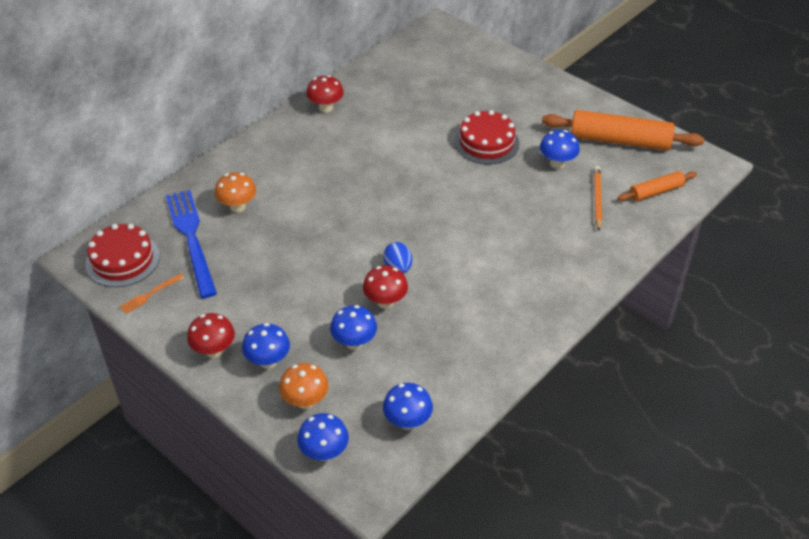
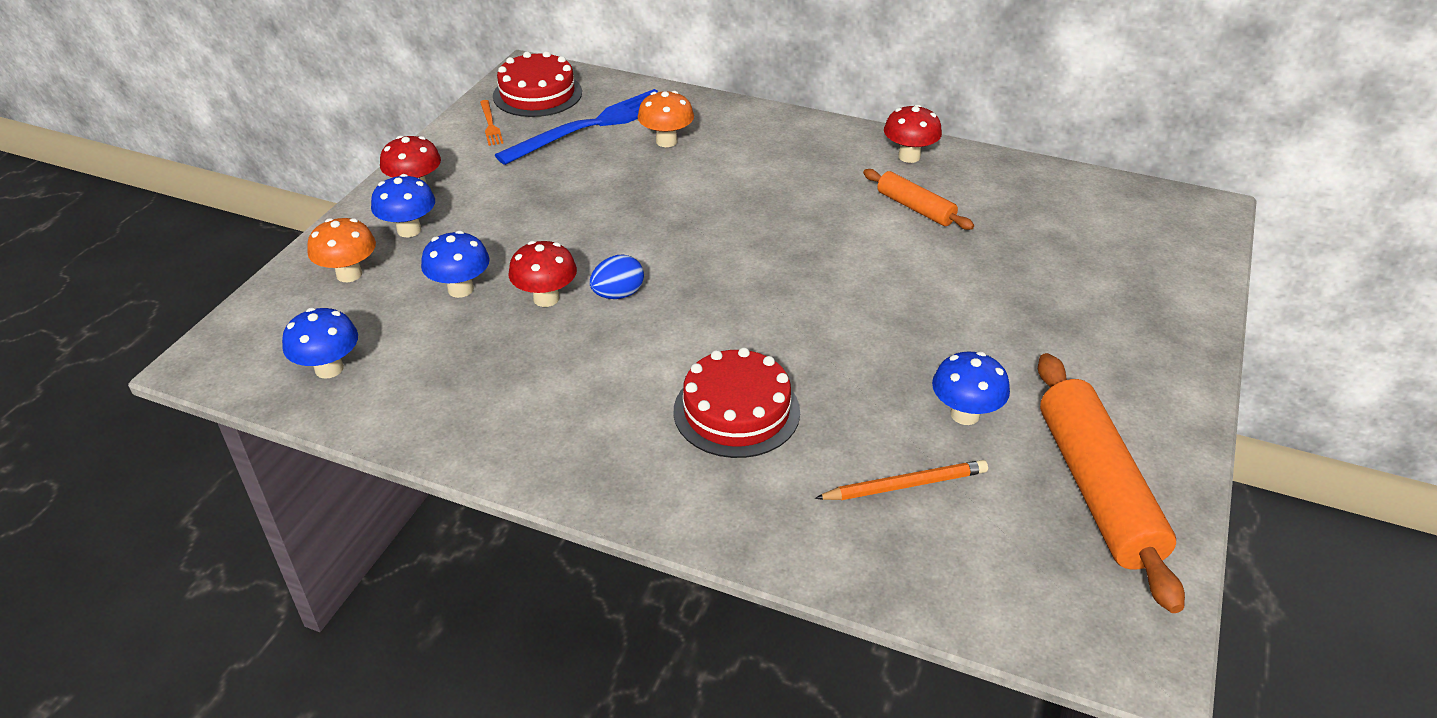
camera: 70 degrees right, 5 degrees down
(150, 294) = (490, 124): orange fork -> orange fork turned 135 degrees counterclockwise
(324, 452) = (267, 309): blue mushroom -> none
(486, 142) = (954, 321): red cake -> red cake (736, 411)
(656, 192) = (984, 570): orange rolling pin -> orange rolling pin (915, 208)

